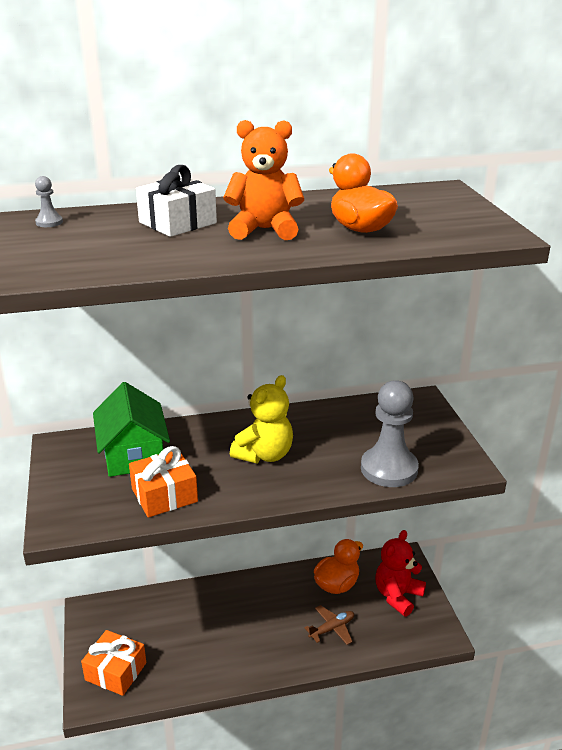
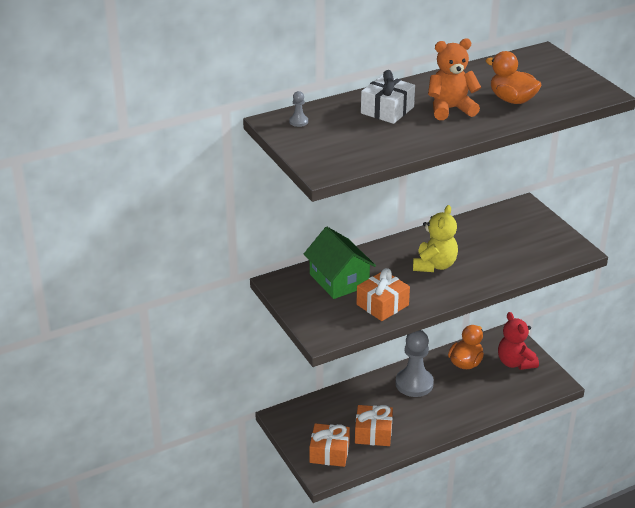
camera: 15 degrees left, 5 degrees up
(182, 656) = (373, 433): none -> orange gift
(332, 629) = (476, 394): brown plane -> none
(389, 469) = (526, 261): grey pawn -> grey pawn (414, 384)
(397, 596) = (515, 362): red teddy bear -> red teddy bear turned 45 degrees counterclockwise

